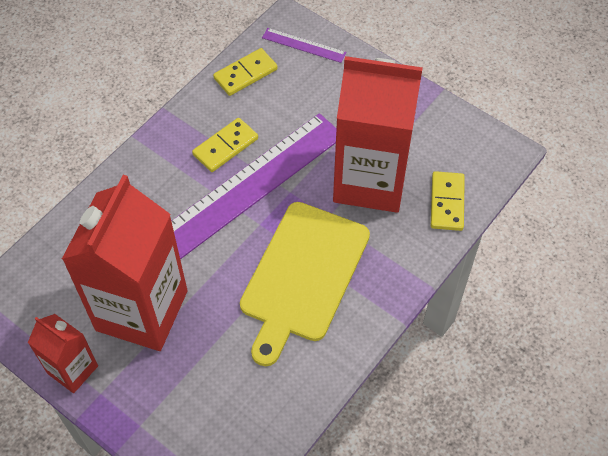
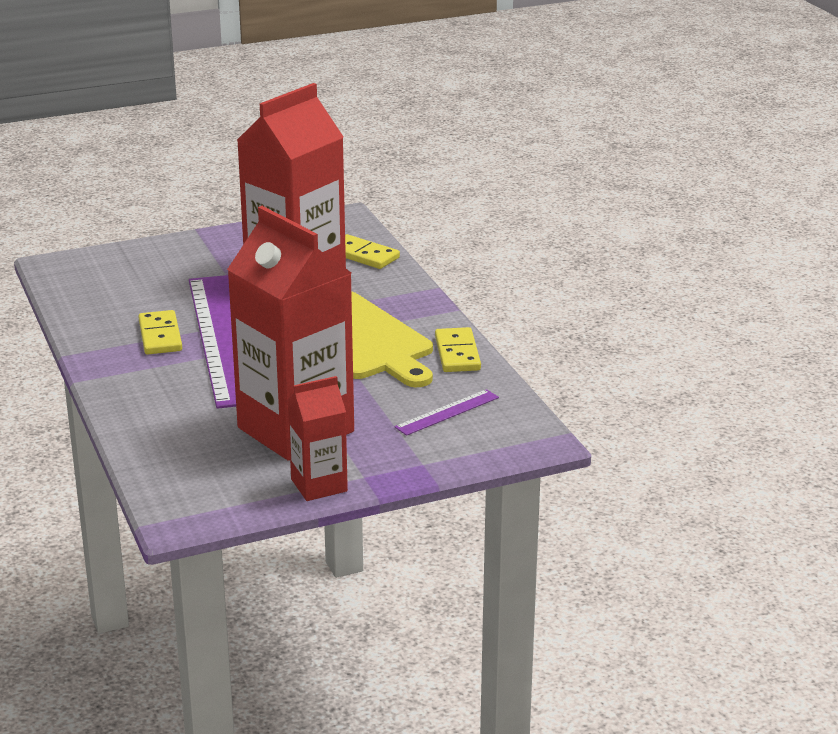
camera: 60 degrees left, 30 degrees down
(245, 74) = (86, 302): yellow domino -> yellow domino (457, 353)
(304, 45) = (95, 265): purple ruler -> purple ruler (447, 412)

